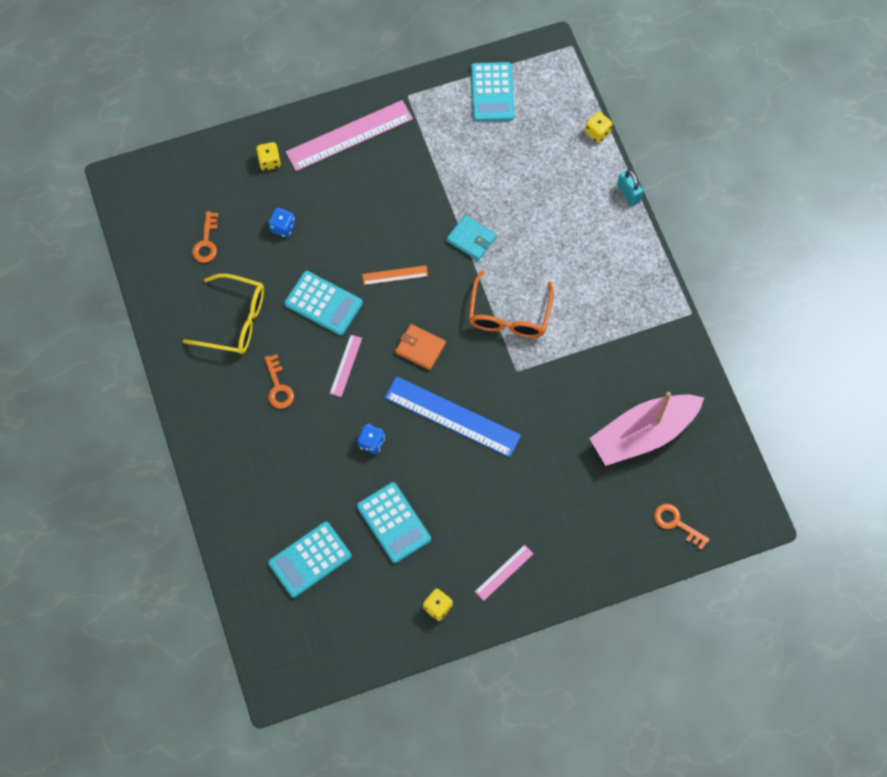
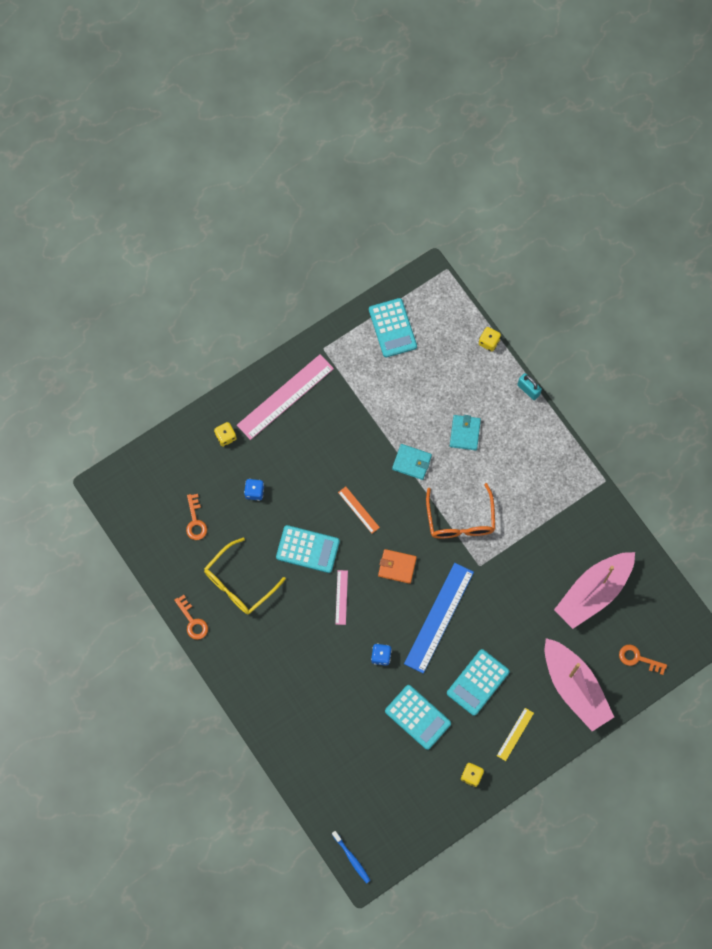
camera: 15 degrees left, 5 degrees up
(234, 320) = (239, 582): yellow glasses -> yellow glasses turned 135 degrees clockwise
(266, 666) = (352, 858): none -> blue toothbrush
(278, 387) = (292, 629): orange key -> orange key (192, 621)
(310, 559) = (360, 764): turquoise calculator -> turquoise calculator (478, 682)
(395, 275) = (358, 510): orange ruler -> orange ruler turned 75 degrees clockwise
(452, 416) = (439, 617): blue ruler -> blue ruler turned 75 degrees counterclockwise
(504, 572) = (515, 734): pink ruler -> yellow ruler
(541, 222) = (465, 433): none -> turquoise wallet
(591, 537) = (575, 687): none -> pink boat

